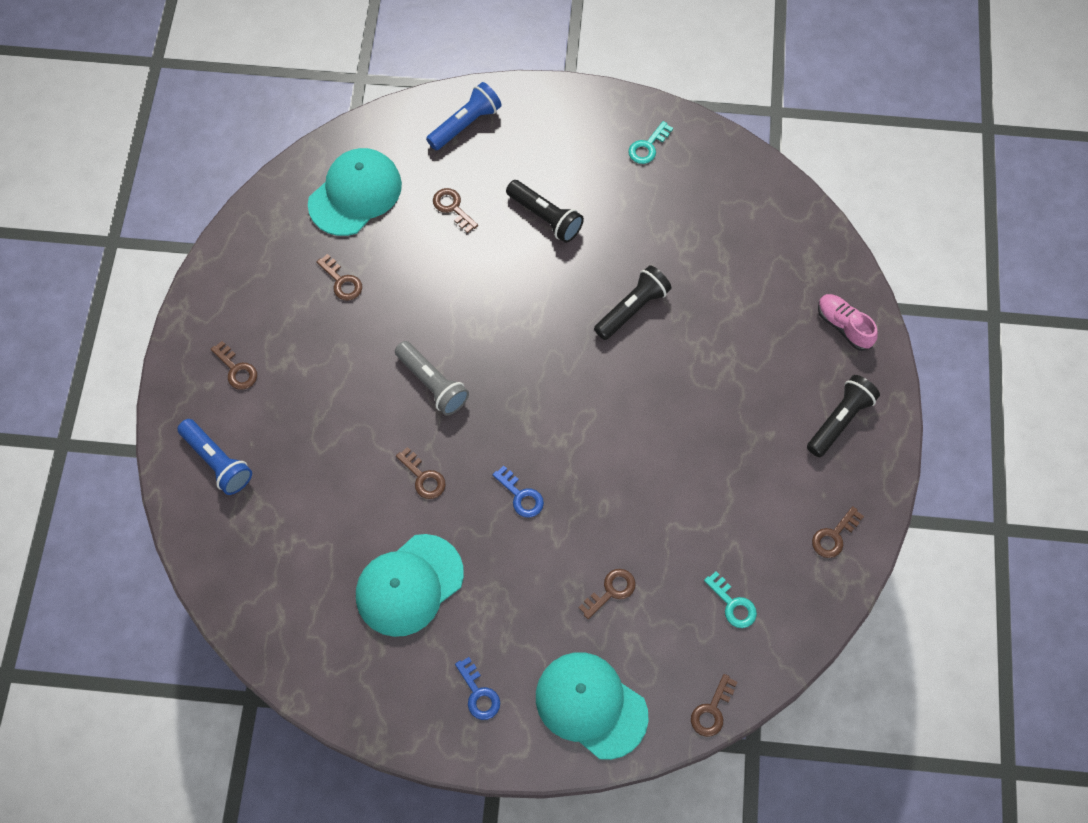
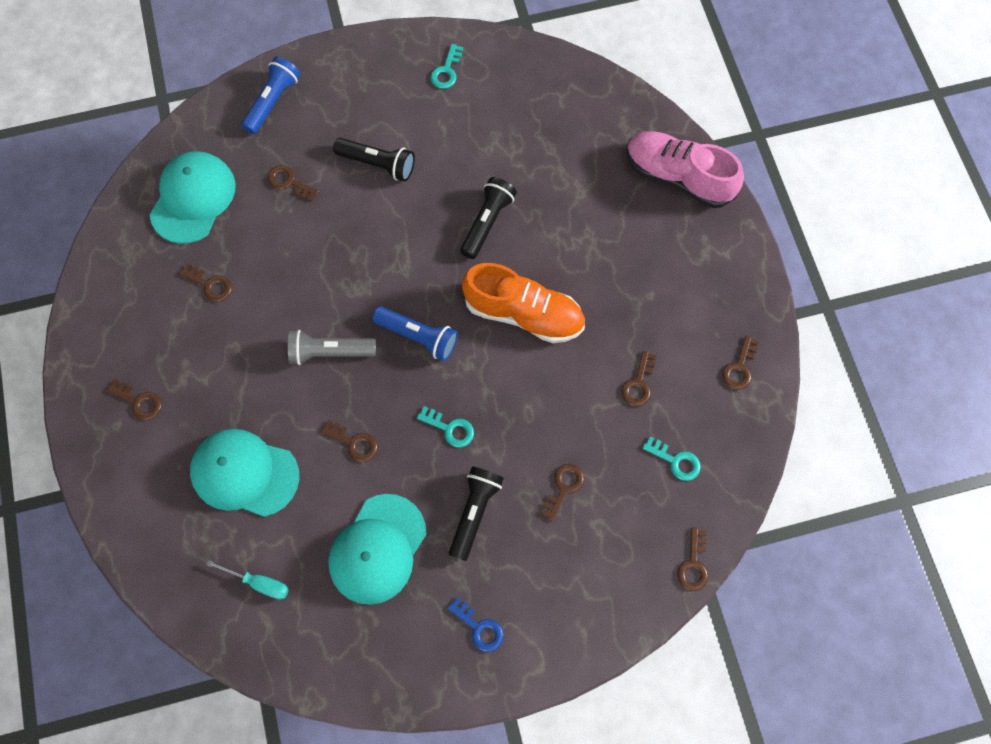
camera: 20 degrees left, 5 degrees up
(217, 462) = (152, 496): blue flashlight -> blue flashlight (418, 336)
(287, 576) = (259, 582): none -> turquoise screwdriver
(432, 384) = (330, 352): grey flashlight -> grey flashlight turned 150 degrees clockwise
(521, 496) = (450, 428): blue key -> turquoise key
(590, 705) = (584, 600): turquoise cap -> turquoise cap (244, 473)
(635, 410) = (523, 313): none -> orange shoe
(724, 517) = (638, 384): none -> brown key
(839, 420) = (705, 262): black flashlight -> black flashlight (474, 512)
(844, 326) = (678, 177): pink shoe -> pink shoe, size x1.78

